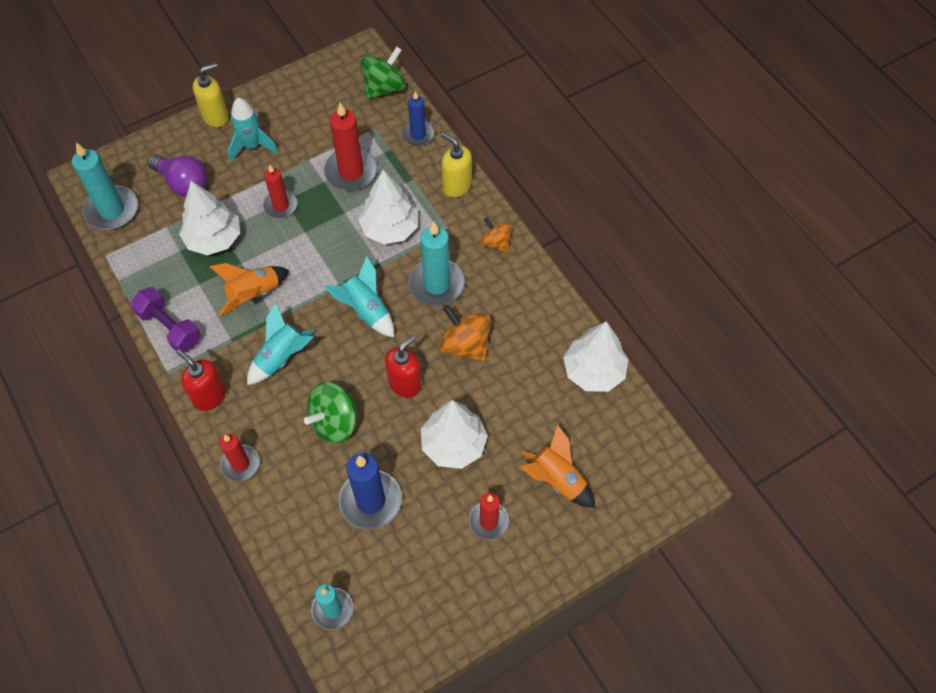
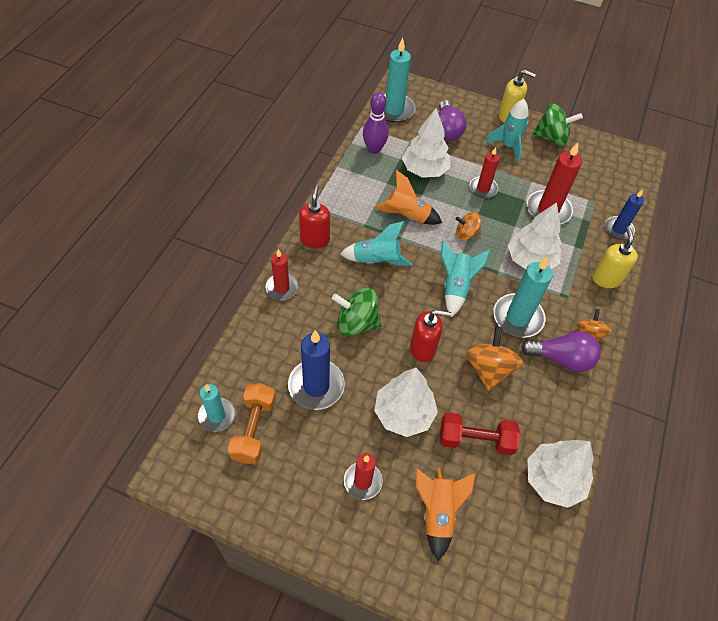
camera: 50 degrees right, 5 degrees down
(146, 265) = (374, 149): none -> purple bowling pin
(170, 328) = (343, 188): purple dumbbell -> none
(318, 259) = (466, 234): none -> orange spinning top
(372, 583) = (254, 429): none -> orange dumbbell
(384, 88) = (630, 187): green spinning top -> green spinning top (551, 138)
(500, 281) = (561, 358): none -> purple light bulb
(519, 404) = (475, 440): none -> red dumbbell

